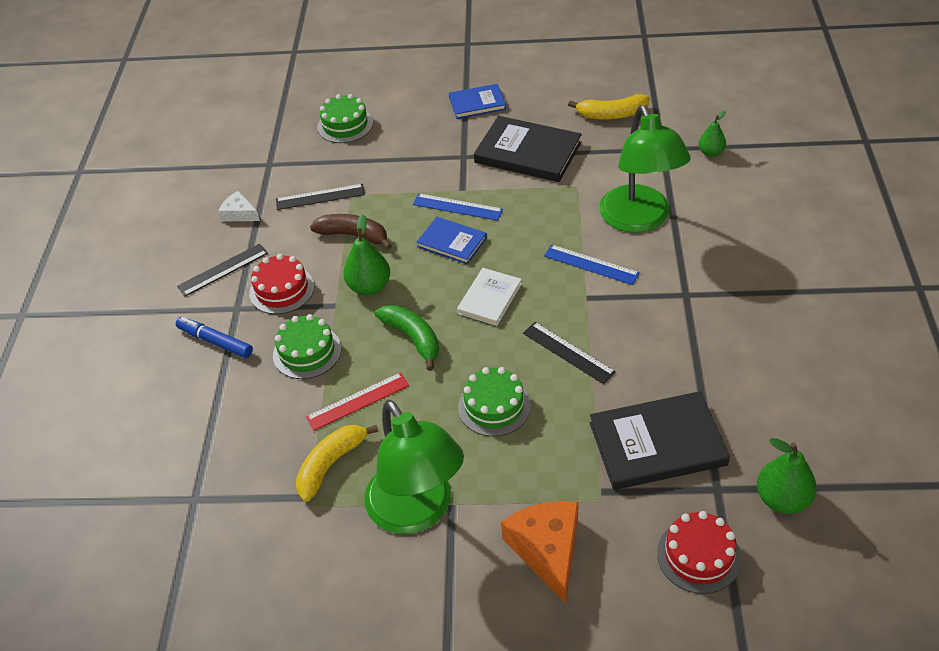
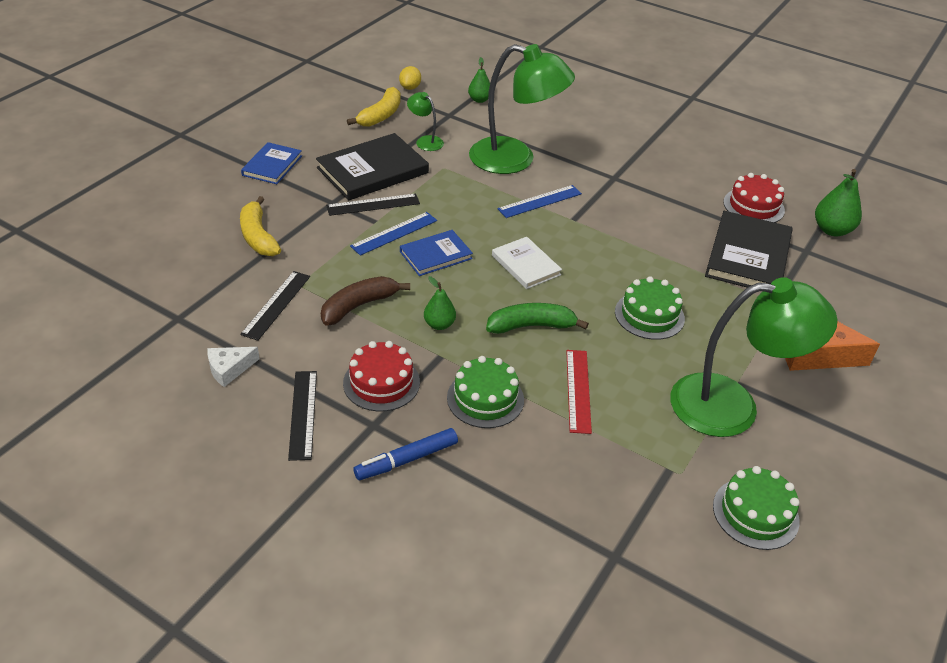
camera: 65 degrees left, 5 degrees down
(331, 464) = (641, 438): yellow banana -> yellow banana (258, 236)
(345, 125) = (190, 247): green cake -> green cake (755, 513)
(369, 287) = (439, 324): green pear -> green pear, size x0.64
(568, 352) = (623, 254): black ruler -> black ruler (373, 205)
(604, 157) = (425, 141): none -> green lamp
(677, 106) = (410, 87): none -> yellow lemon
(698, 555) = (859, 285): red cake -> red cake (753, 206)

